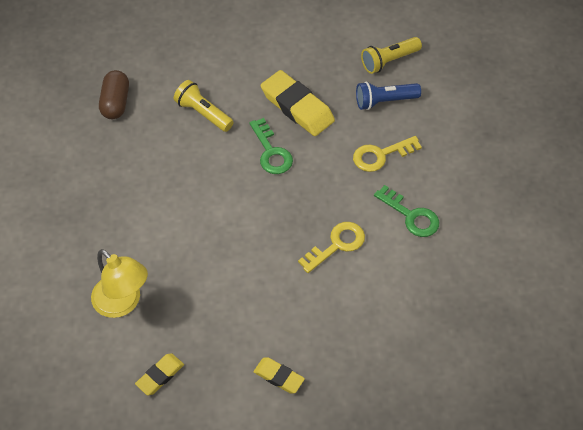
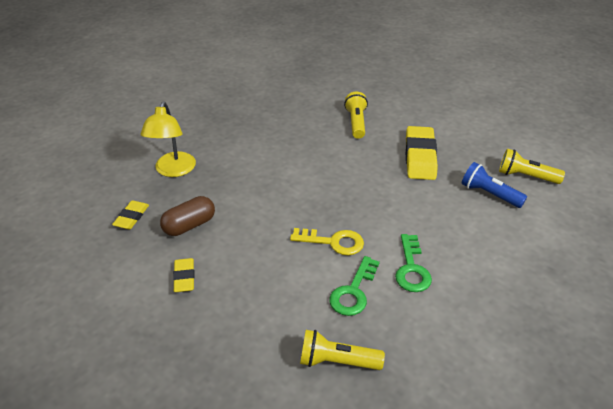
camera: 50 degrees right, 15 degrees down
(115, 103) = (316, 89): brown capsule -> brown capsule (189, 225)
(160, 376) = (131, 217): yellow eraser -> yellow eraser turned 75 degrees counterclockwise
(271, 152) = (368, 166): green key -> green key (353, 291)
(381, 155) = (441, 219): yellow key -> none
(451, 328) = (337, 361): none -> yellow flashlight

